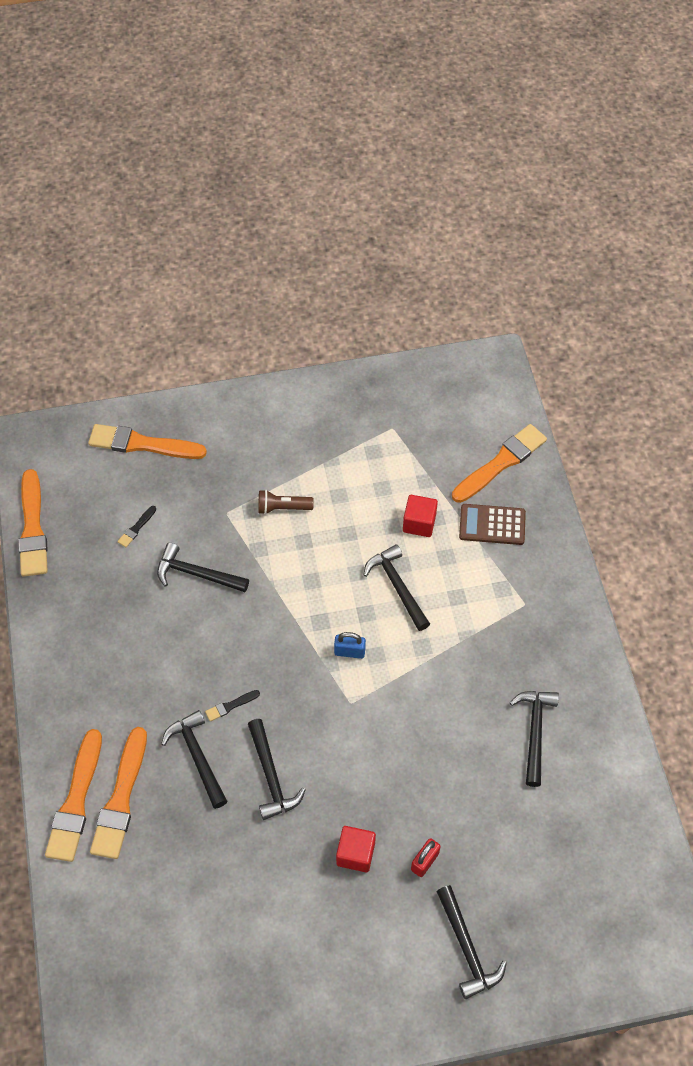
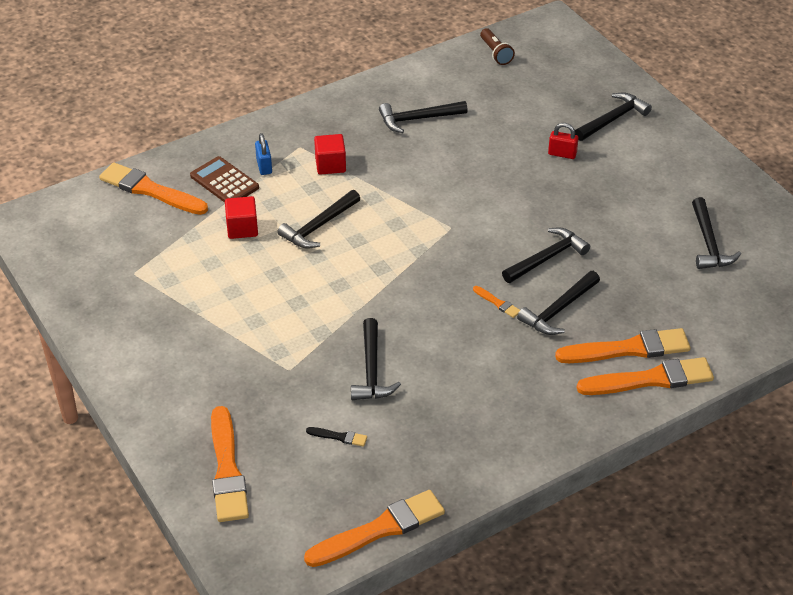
camera: 110 degrees left, 15 degrees down
(225, 953) = (709, 243): none -> black hammer
(230, 706) = (497, 303): black brush -> orange brush
(283, 508) = (264, 328): brown flashlight -> brown flashlight (495, 53)
(349, 652) = (401, 240): blue padlock -> blue padlock (264, 166)
(355, 853) = (580, 192): red cube -> red cube (330, 165)
(492, 525) = (224, 182): brown calculator -> brown calculator turned 150 degrees clockwise

